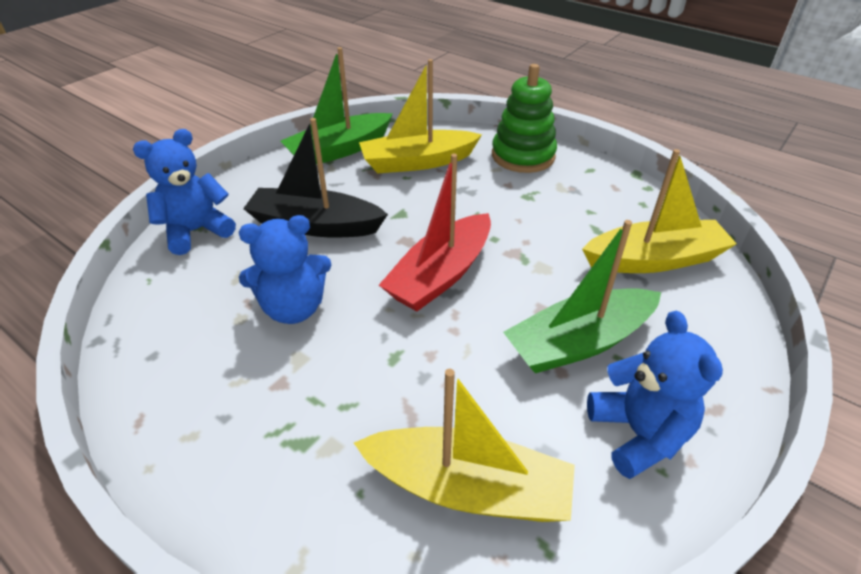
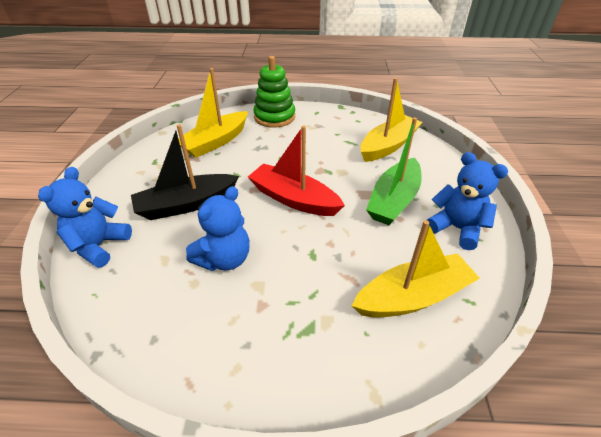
camera: 35 degrees left, 0 degrees up
(339, 150) = (154, 153): green boat -> none
(441, 275) = (293, 199): red boat -> red boat turned 120 degrees clockwise

